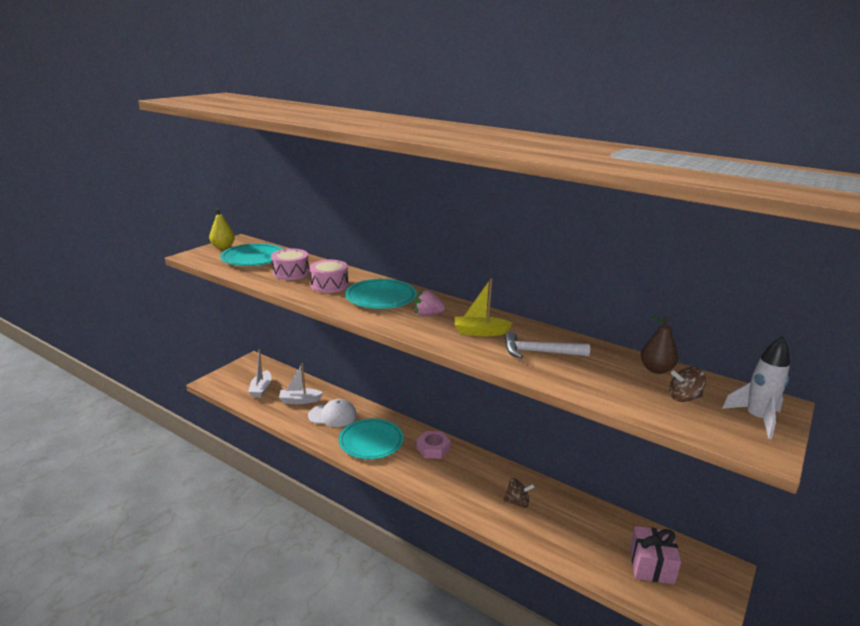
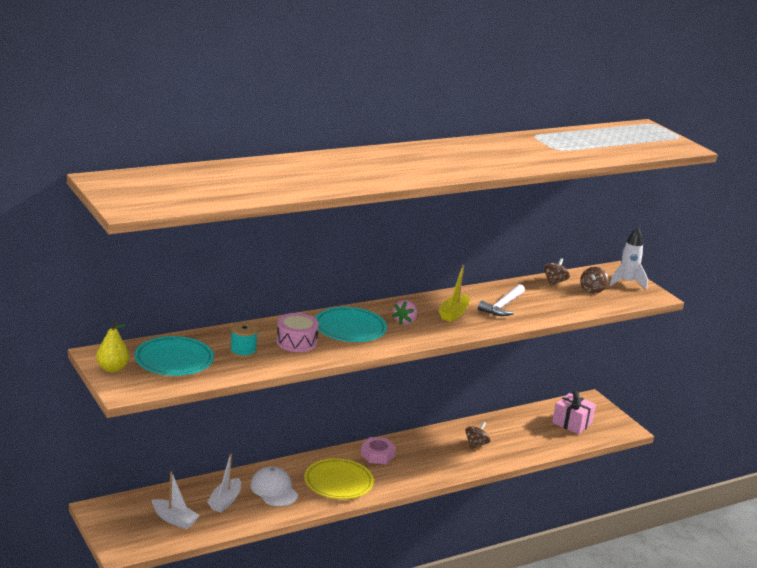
camera: 65 degrees left, 0 degrees up
(291, 273) = (243, 351): pink drum -> turquoise spool
(332, 415) = (274, 490): white cap -> white cap turned 60 degrees counterclockwise
(371, 441) = (338, 482): turquoise plate -> yellow plate
(656, 369) = (554, 282): brown pear -> brown spinning top

